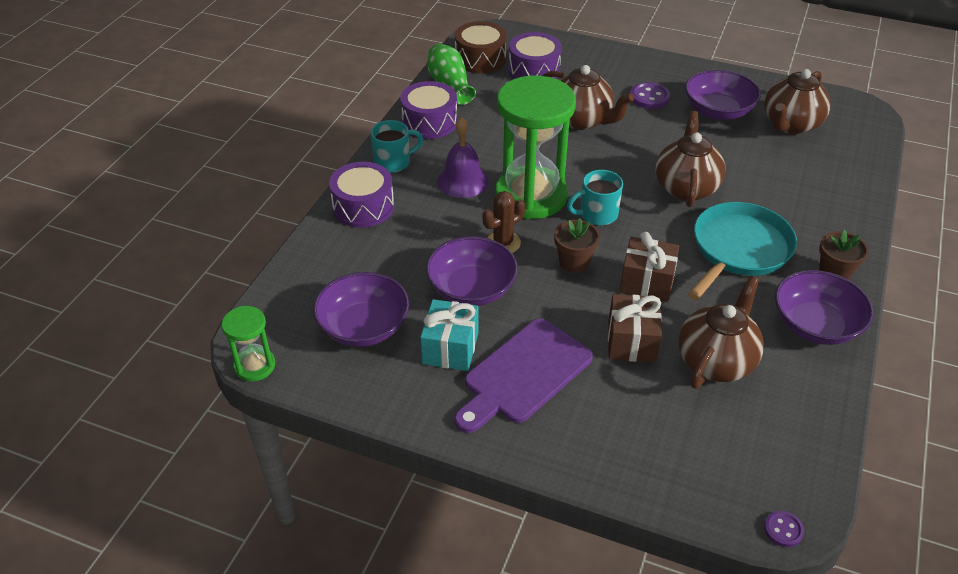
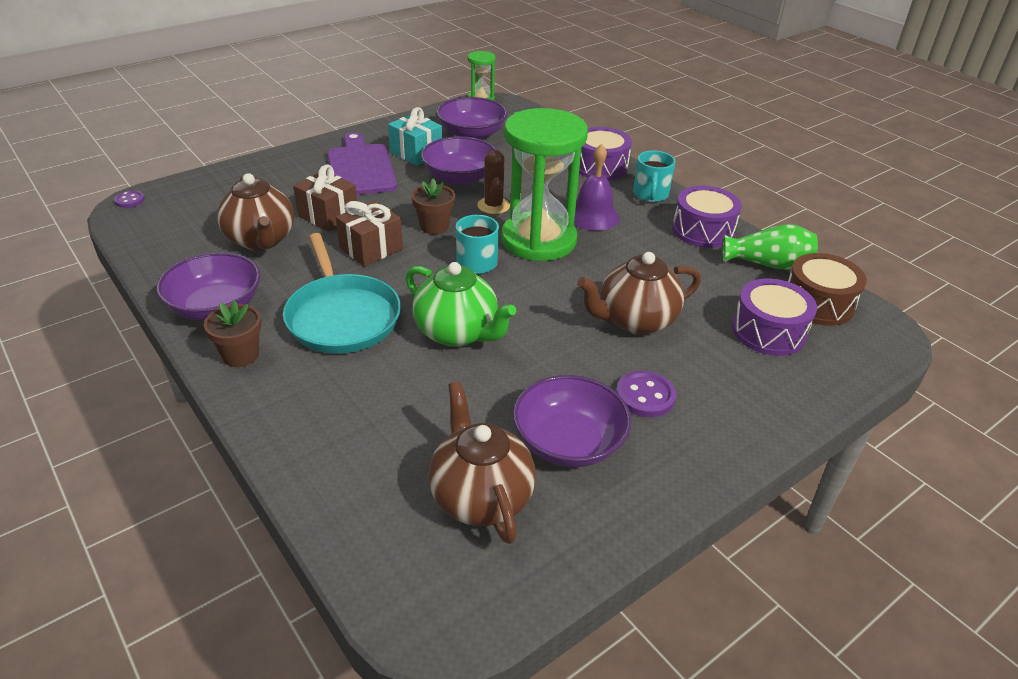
camera: 120 degrees right, 5 degrees down
(686, 187) = (458, 333): brown teapot -> green teapot

